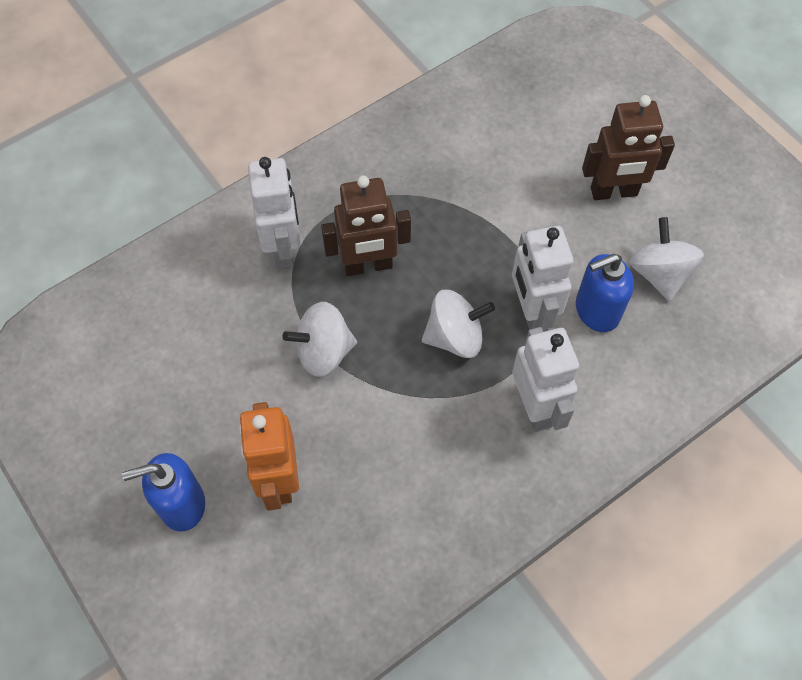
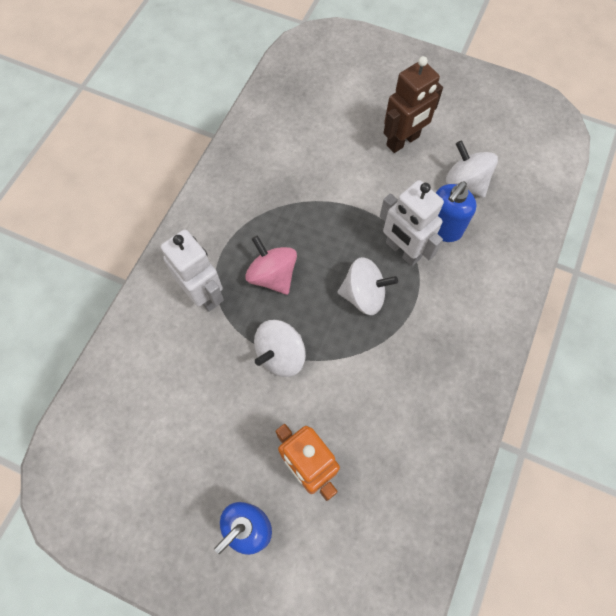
camera: 30 degrees left, 5 degrees up
(368, 266) = (272, 275): brown robot -> pink spinning top
(455, 337) = (363, 295): white spinning top -> white spinning top turned 45 degrees clockwise
(535, 407) = (446, 315): white robot -> none

